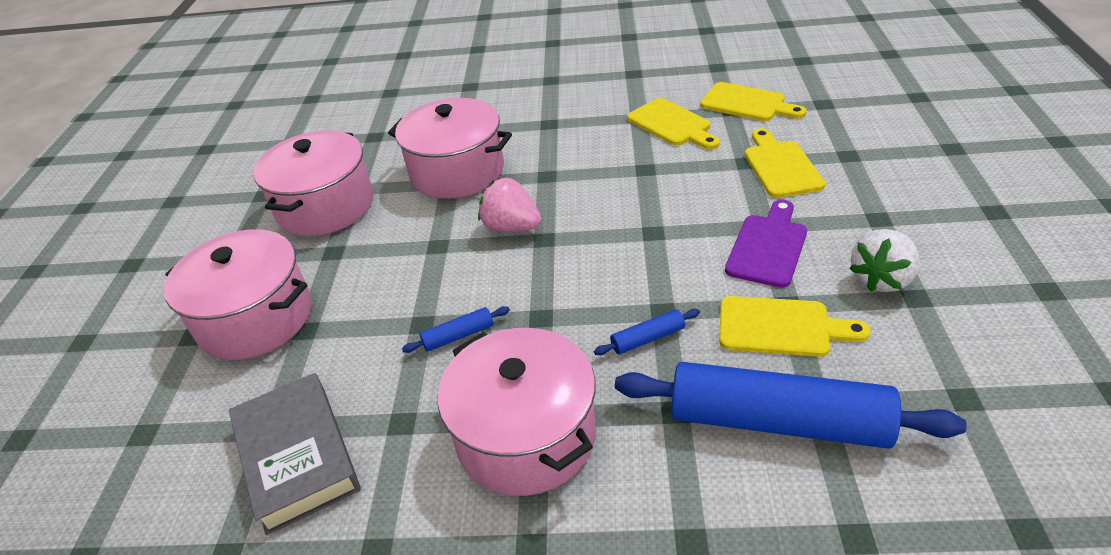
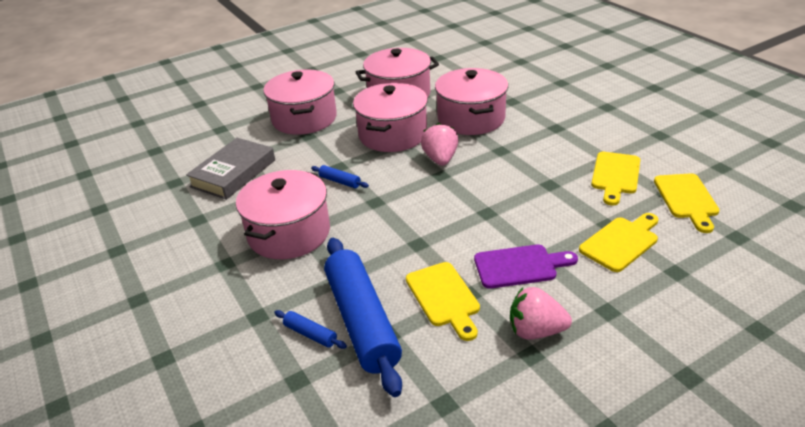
camera: 55 degrees right, 5 degrees down
(409, 246) = (392, 134): none -> pink pot
(647, 338) = (390, 247): blue rolling pin -> blue rolling pin (310, 334)
(881, 278) = (535, 331): white strawberry -> pink strawberry

